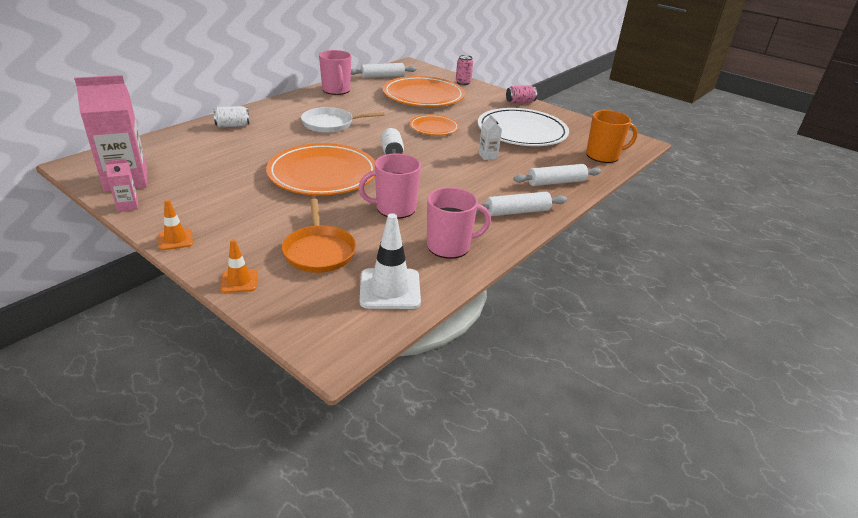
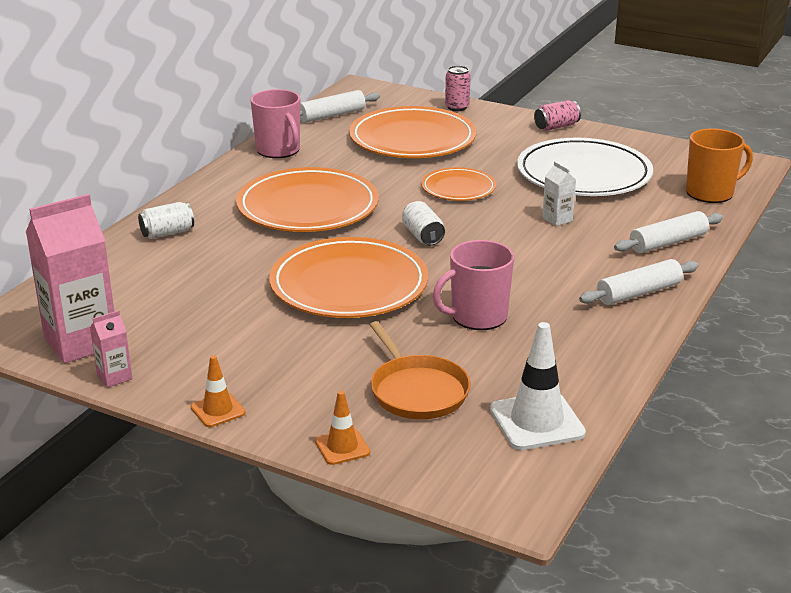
camera: 10 degrees left, 5 degrees down
(330, 124) = (308, 207): white pan -> orange plate
(449, 246) = (578, 354): pink mug -> none

